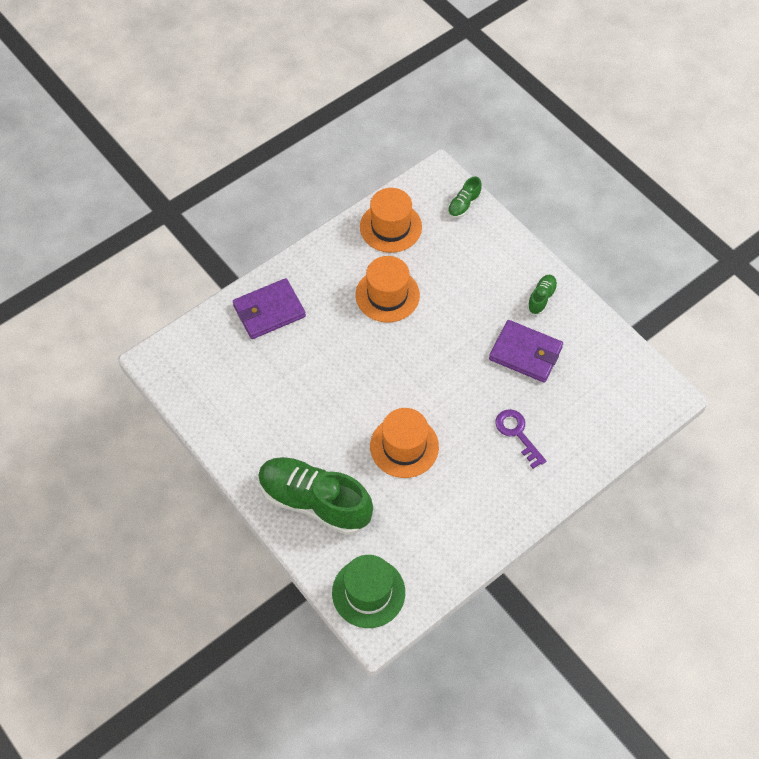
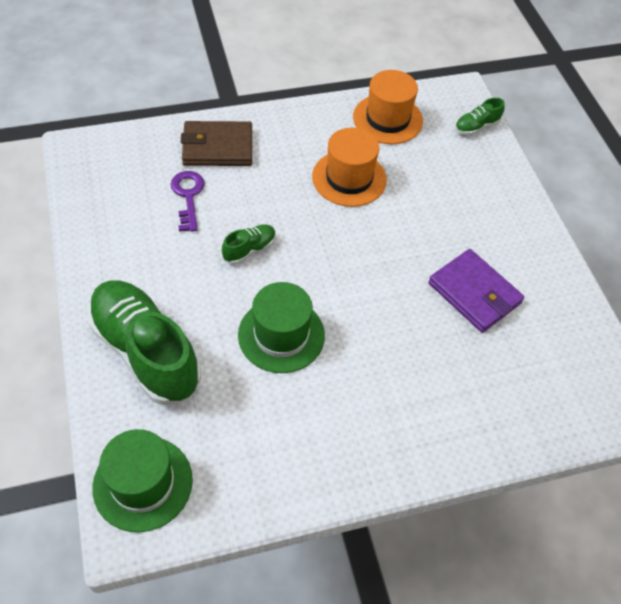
camera: 20 degrees right, 5 degrees down
(269, 311) = (218, 147): purple wallet -> brown wallet
(404, 446) = (281, 335): orange hat -> green hat
(517, 433) = (422, 376): purple key -> purple key (188, 196)
(541, 298) = (520, 244): green shoe -> green shoe (249, 249)

